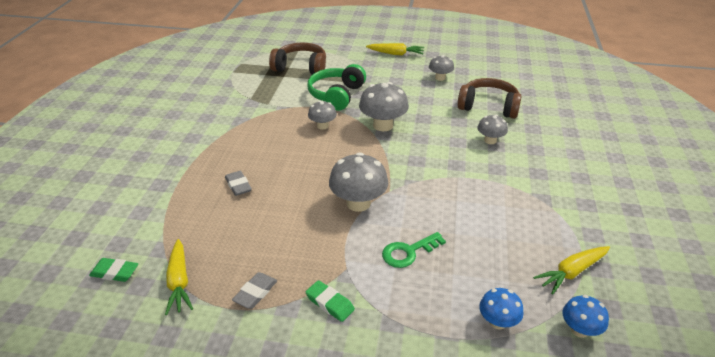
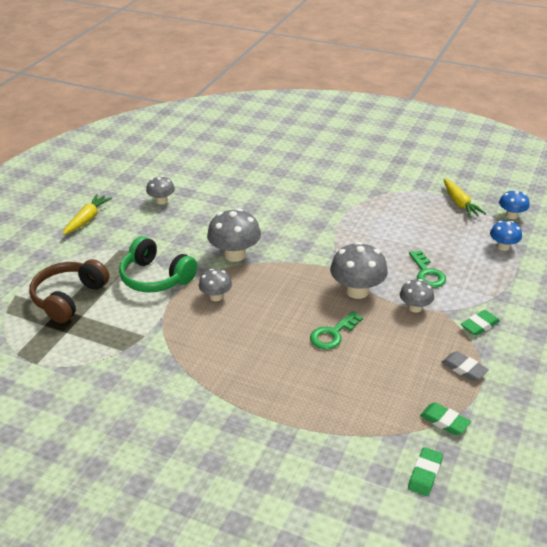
camera: 75 degrees left, 0 degrees up
(179, 282) = (444, 421): yellow carrot -> green eraser
(238, 185) = (305, 371): grey eraser -> none
(290, 195) = (333, 334): none -> green key
(488, 106) = (233, 185): brown headphones -> none
(490, 140) = (289, 198): grey mushroom -> grey mushroom (415, 307)

